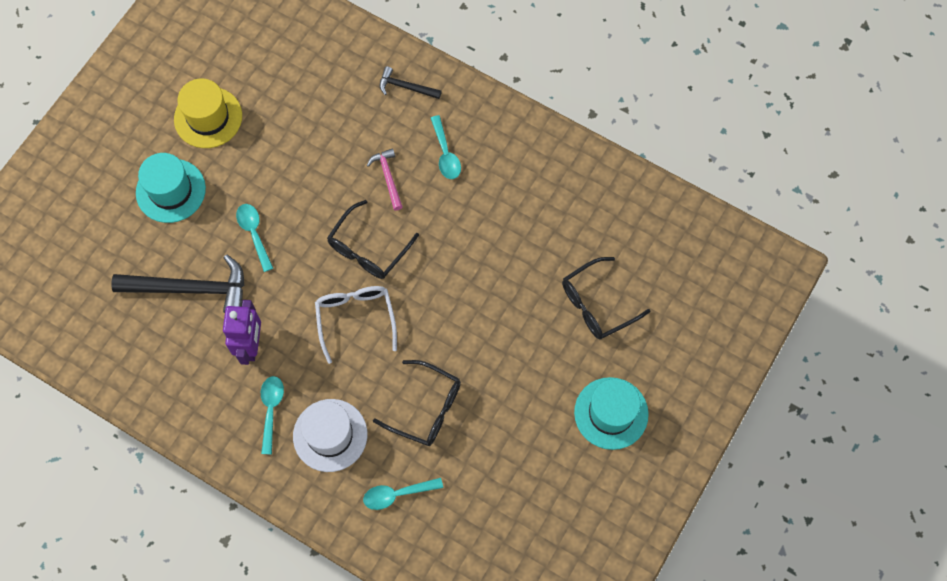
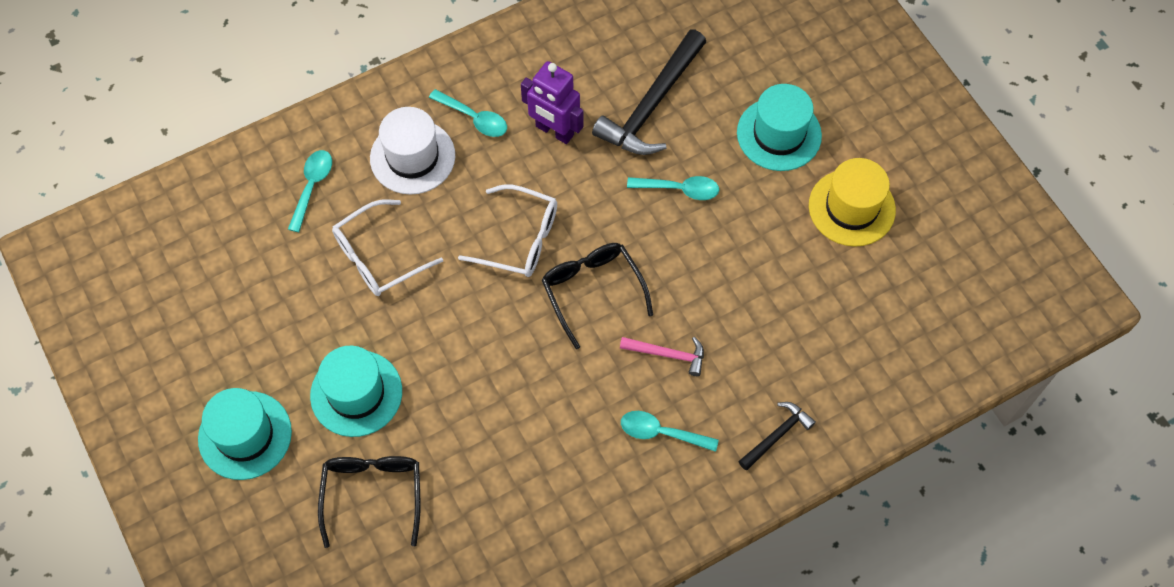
camera: 120 degrees right, 5 degrees down
(426, 408) = (378, 257): black glasses -> white glasses
(536, 358) = (356, 393): none -> turquoise hat

